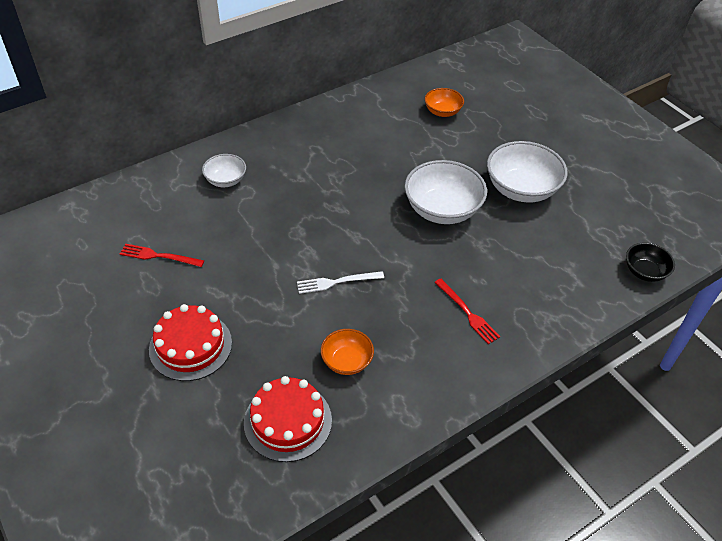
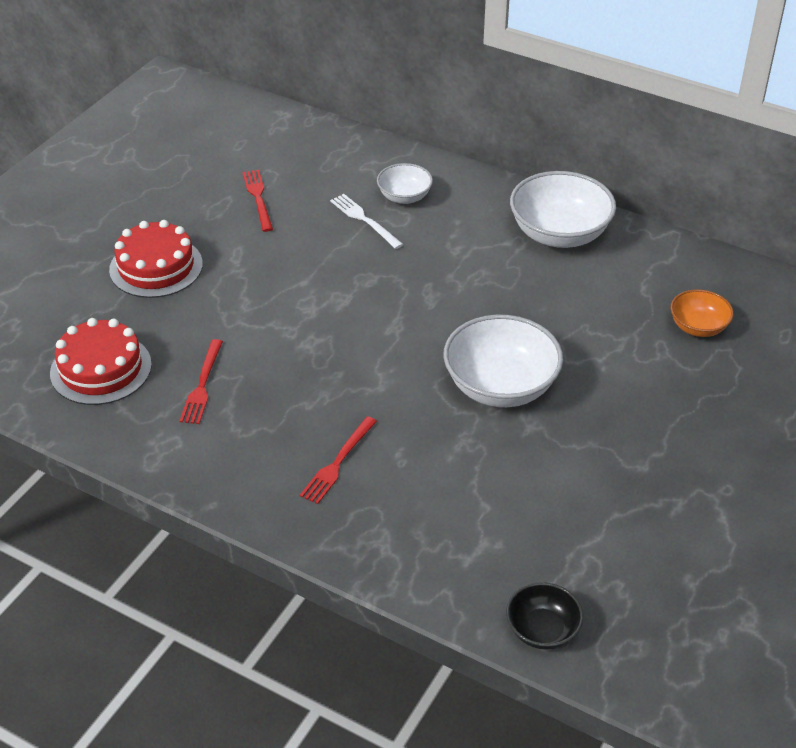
camera: 65 degrees right, 5 degrees down
(337, 282) = (311, 337): white fork -> white fork (365, 220)
(347, 361) = (202, 384): orange bowl -> red fork
(521, 189) = (606, 452): white bowl -> white bowl (559, 234)

